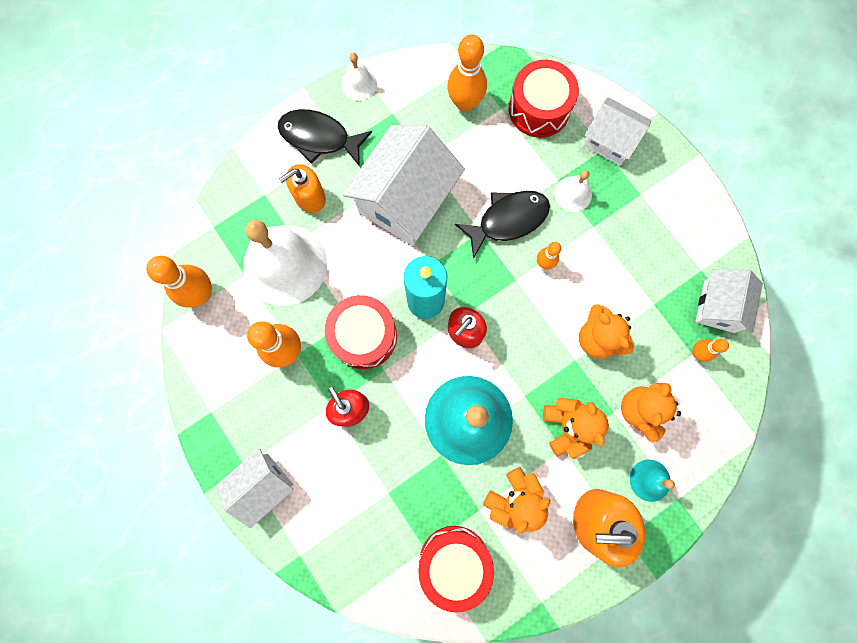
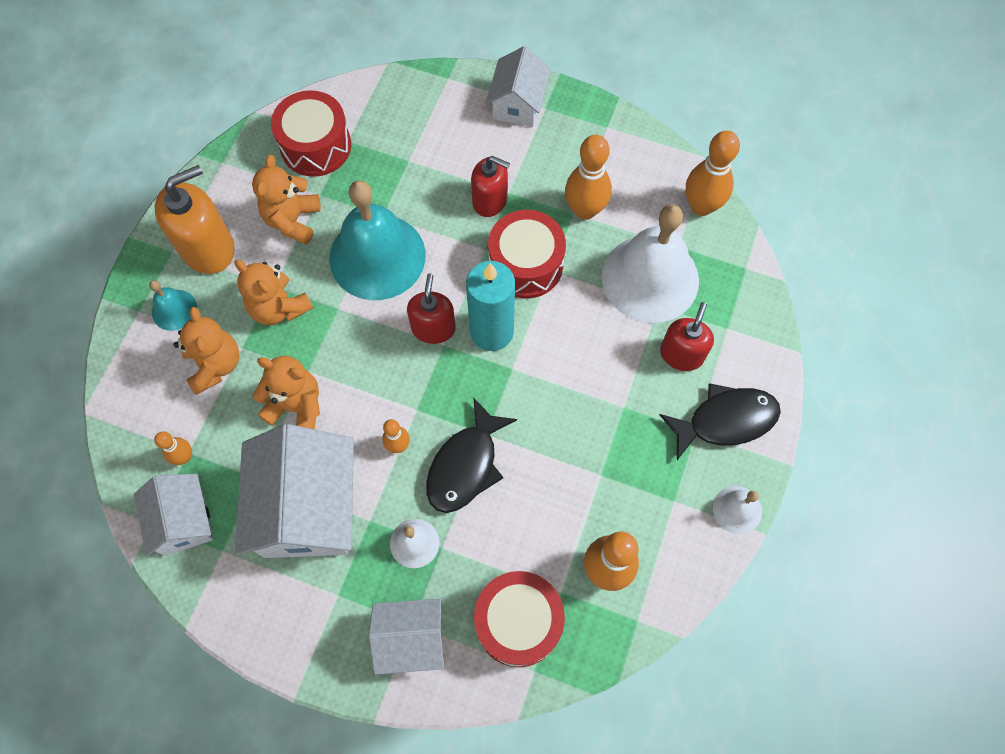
camera: 145 degrees right, 10 degrees down
(310, 197) = (681, 354): orange soap dispenser -> red soap dispenser
(405, 200) = (586, 415): white house -> white house (308, 508)

